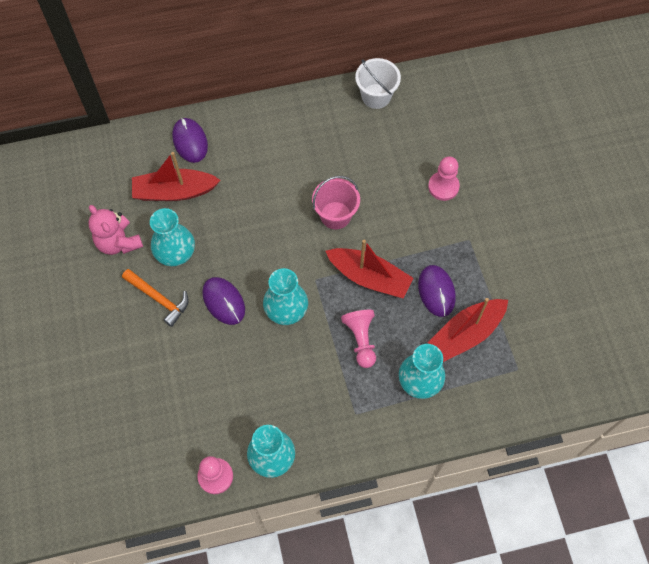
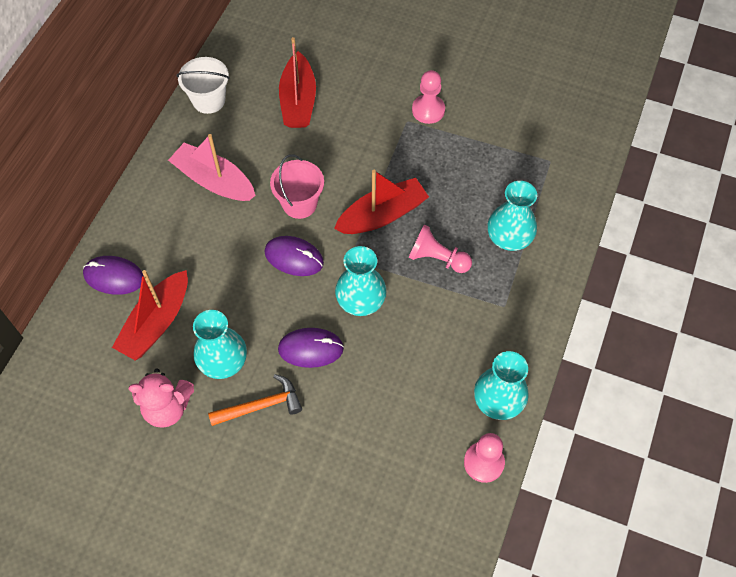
camera: 55 degrees left, 5 degrees down
(311, 147) = (214, 181): none -> pink boat
(436, 291) = (436, 174): purple mouse -> purple mouse (294, 258)
(443, 187) = (342, 107): pink pawn -> pink pawn (428, 110)
(466, 333) = (491, 177): red boat -> red boat (298, 101)

